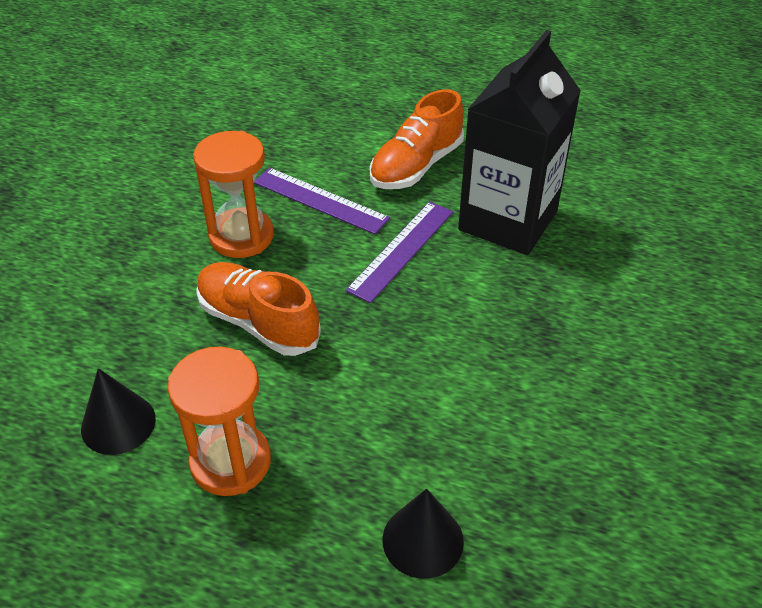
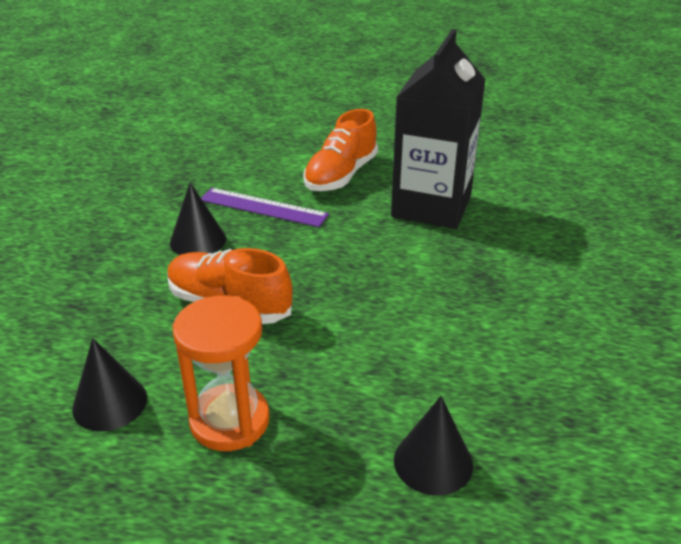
camera: 10 degrees left, 10 degrees down
(241, 236) = (198, 240): orange hourglass -> black cone
(401, 250) = (345, 236): purple ruler -> none

